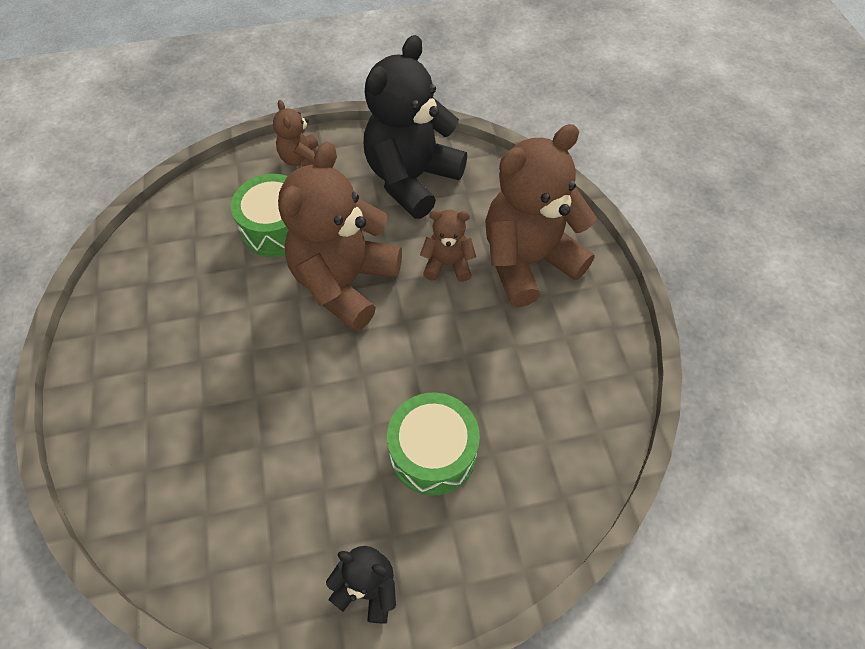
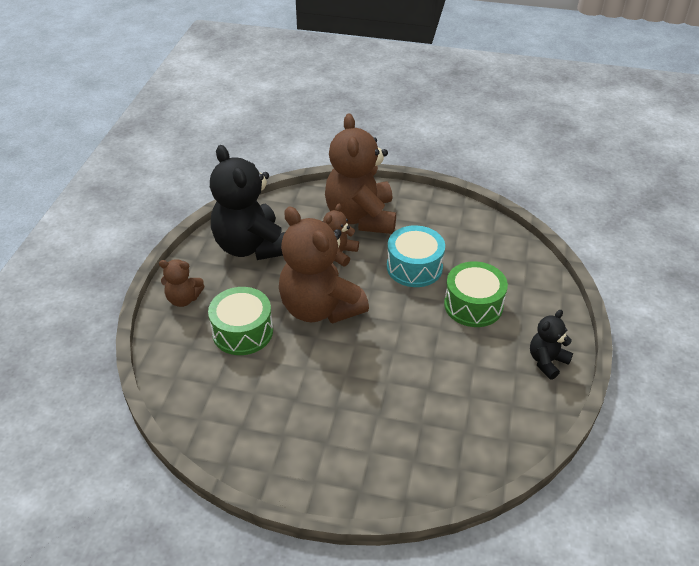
camera: 65 degrees left, 15 degrees down
(468, 355) = (414, 267): none -> turquoise drum

